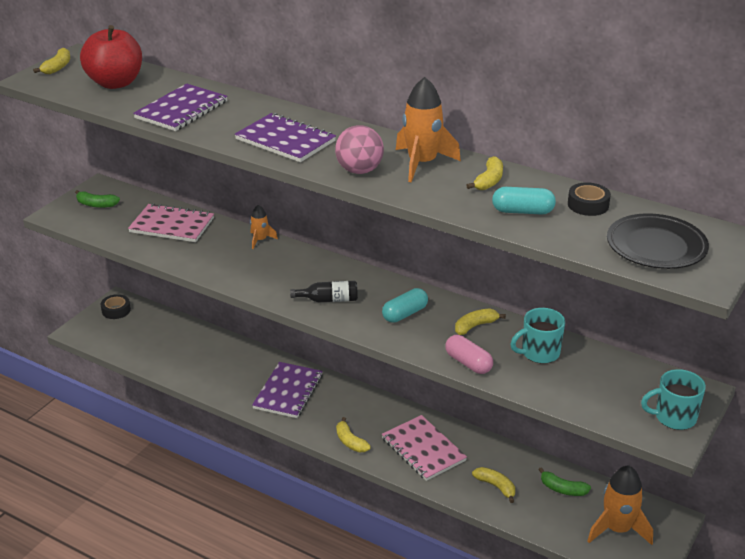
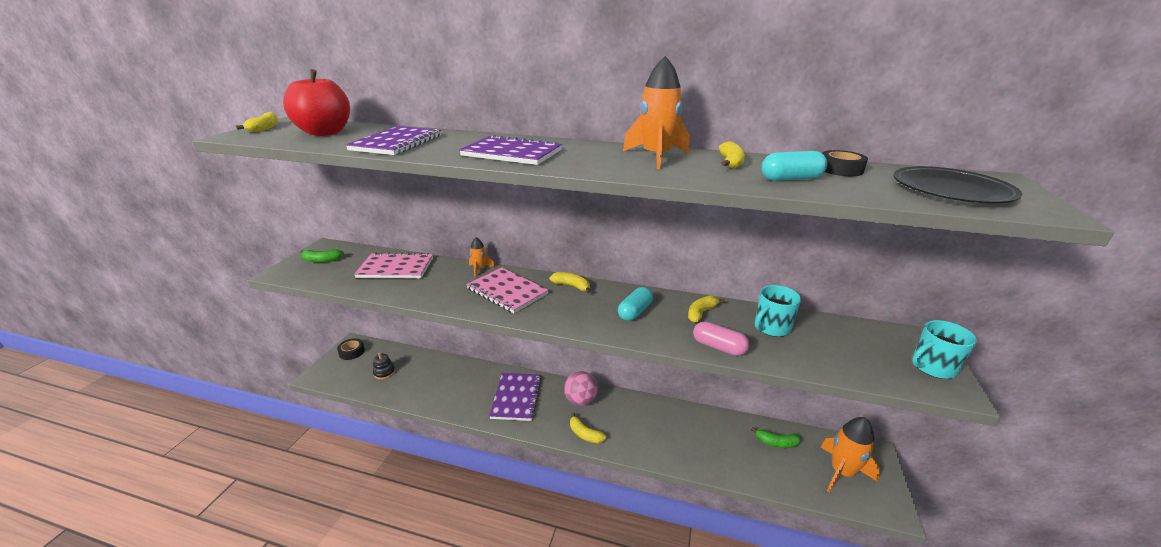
camera: 15 degrees left, 5 degrees down
(149, 340) = (384, 372): none -> black stacking toy
(328, 300) = (561, 309): black bottle -> none
(359, 170) = (601, 166): pink ball -> pink ball (580, 400)
(423, 449) = (648, 429): pink notebook -> pink notebook (507, 291)
(496, 486) = (724, 452): yellow banana -> yellow banana (571, 286)

